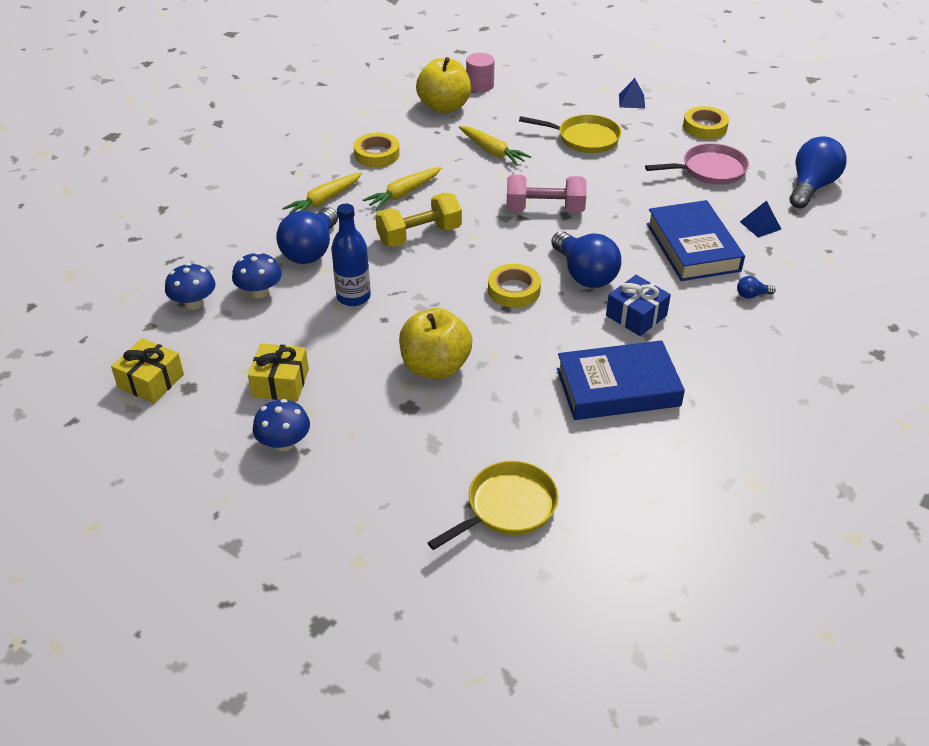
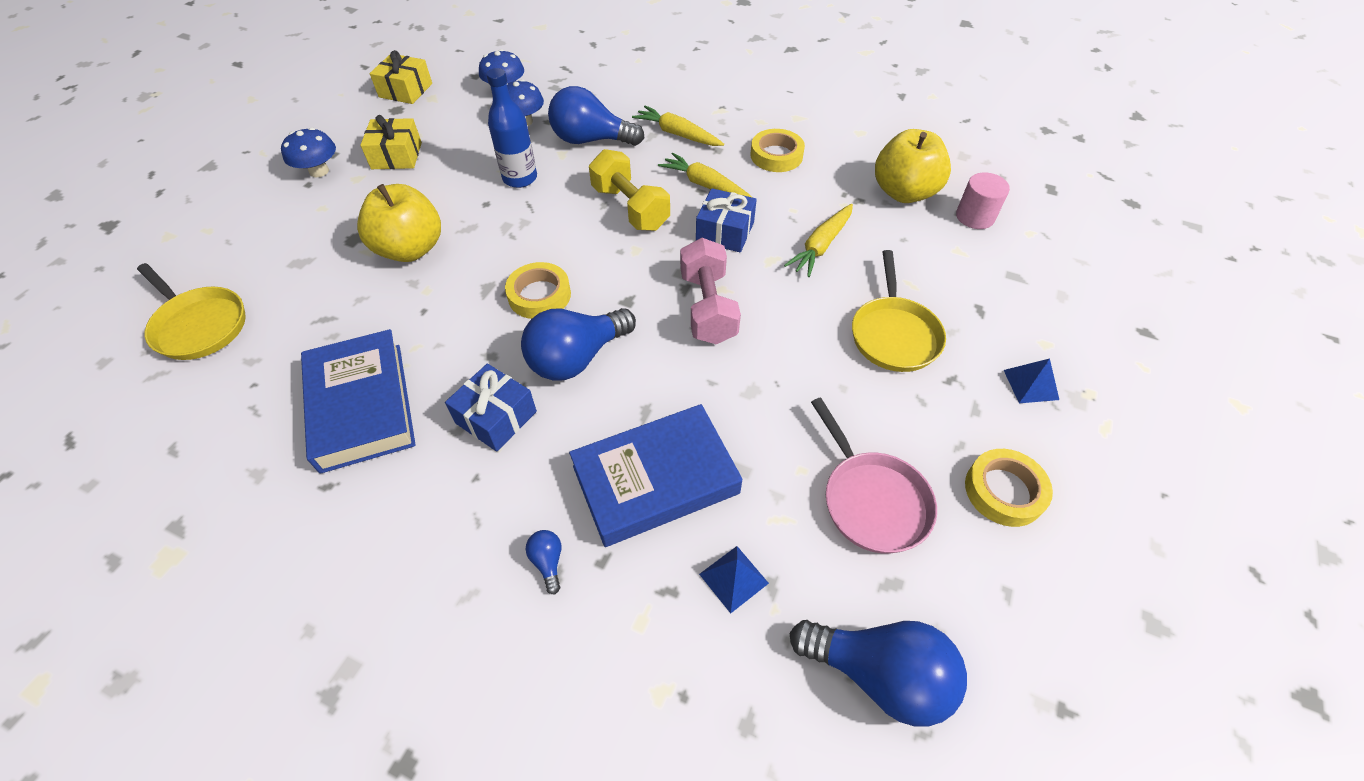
camera: 80 degrees right, 10 degrees up
(464, 191) = (725, 232): none -> blue gift

